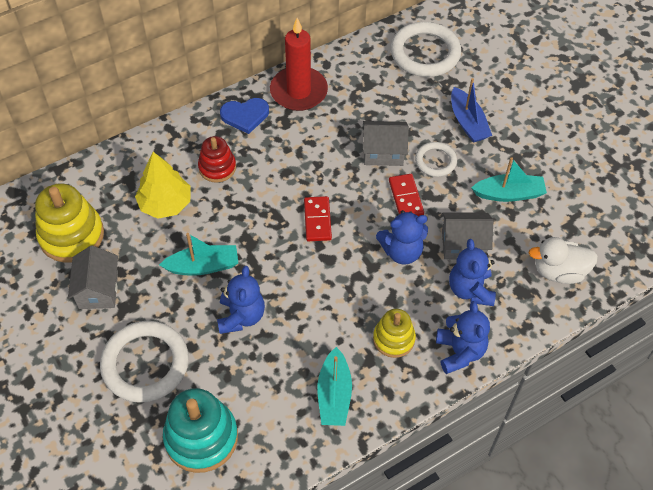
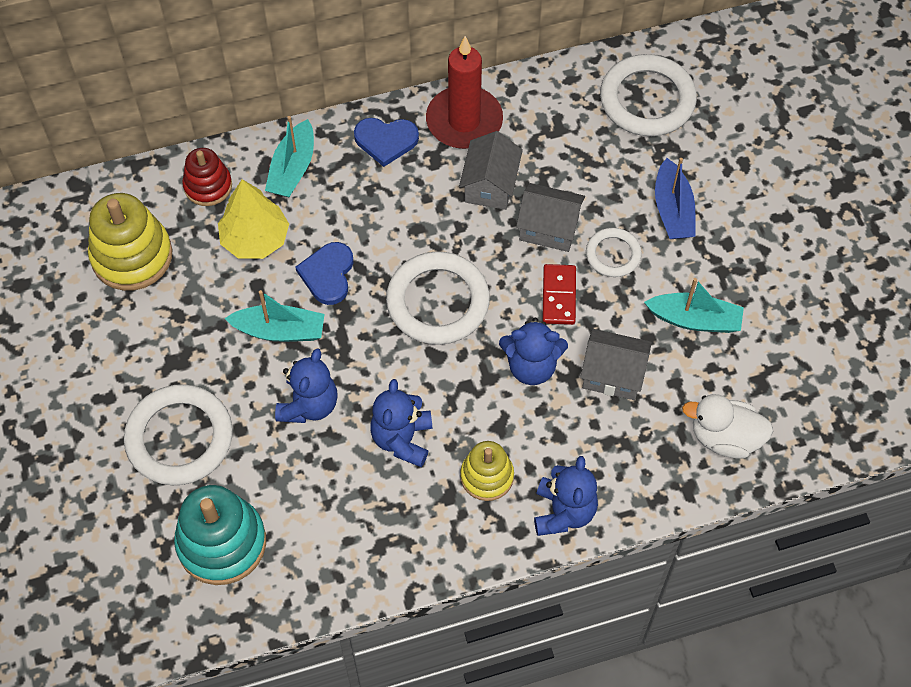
camera: 15 degrees right, 5 degrees up
(98, 290) = (147, 333): grey house -> grey house (490, 185)
(217, 167) = (332, 204): red stacking toy -> red stacking toy (208, 186)
(228, 218) = (328, 274): none -> blue heart
(317, 220) = (438, 302): red domino -> white ring
(334, 394) = (393, 528): turquoise boat -> turquoise boat (293, 169)
(470, 290) = (603, 435): blue teddy bear -> blue teddy bear (402, 439)

